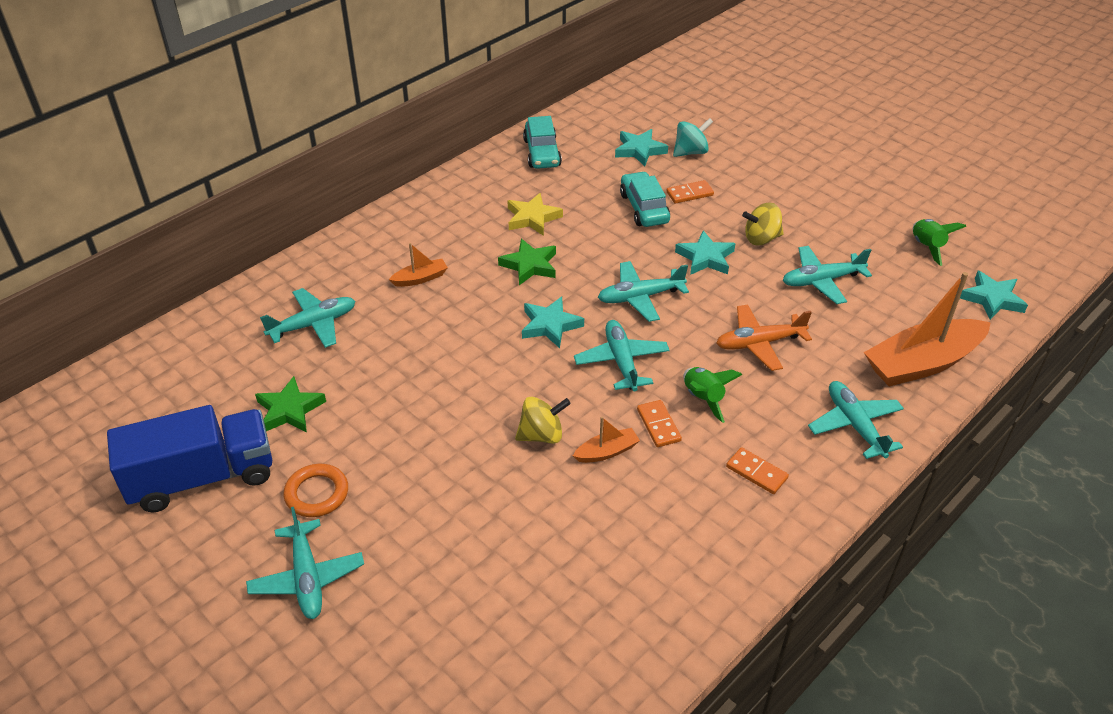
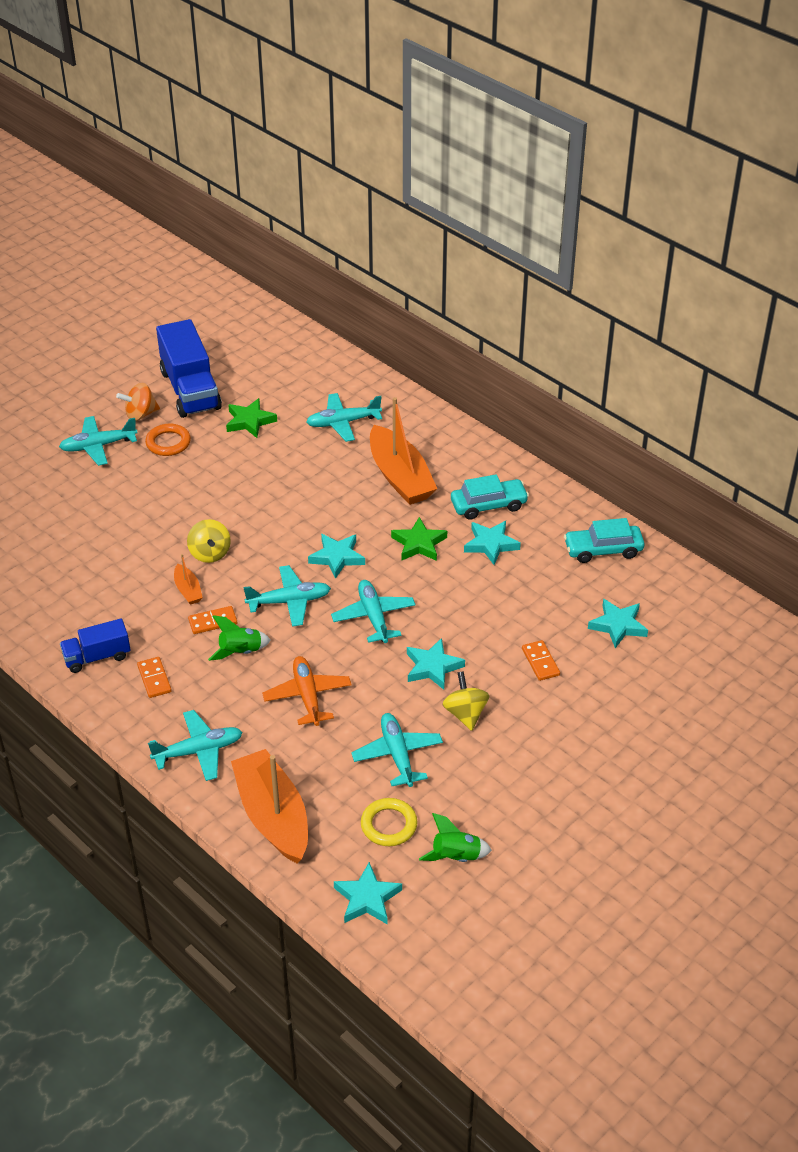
camera: 90 degrees right, 0 degrees up
(244, 532) = (140, 414): none -> orange spinning top
(313, 324) = (343, 423): turquoise plane -> turquoise plane turned 105 degrees clockwise
(420, 278) = (400, 477): orange boat -> orange boat, size x2.20
(532, 218) = (490, 544): yellow star -> turquoise star
(644, 208) = (512, 625): turquoise car -> turquoise car (488, 505)
(690, 152) = (620, 668): turquoise spinning top -> none
(729, 533) = (97, 657): none -> blue truck
(756, 472) = (154, 679): orange domino -> orange domino turned 60 degrees counterclockwise
(906, 286) = (389, 825): none -> yellow ring

